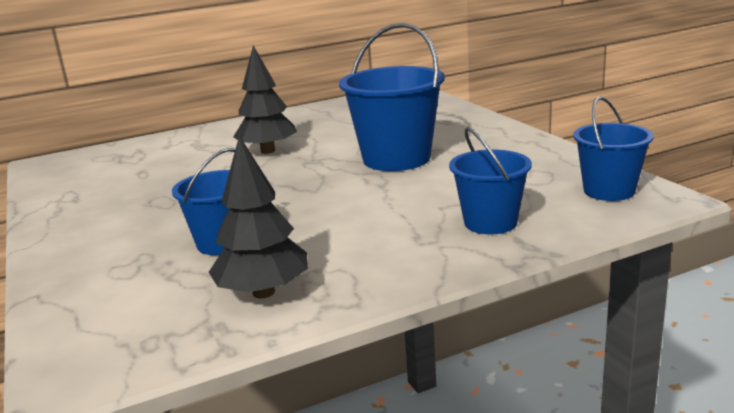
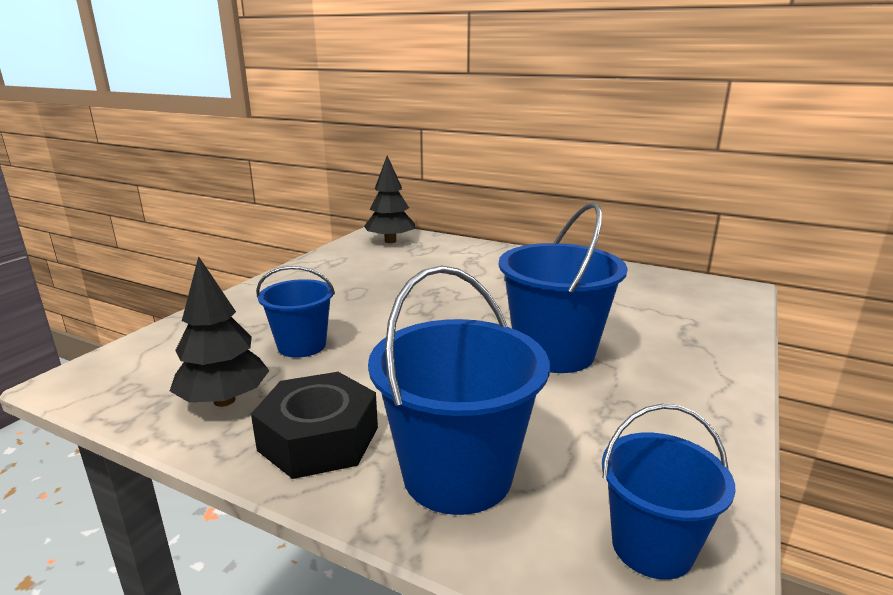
camera: 50 degrees right, 0 degrees up
(268, 151) = (493, 289): black tree -> black tree (390, 241)
(385, 260) = (318, 438): none -> black nut
(490, 222) = (457, 474): blue bucket -> blue bucket, size x1.63

